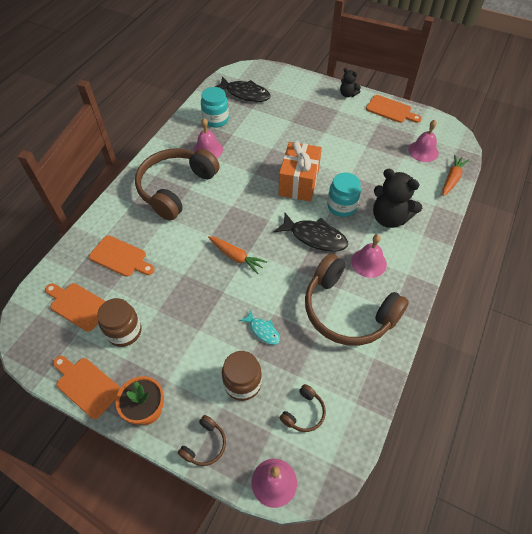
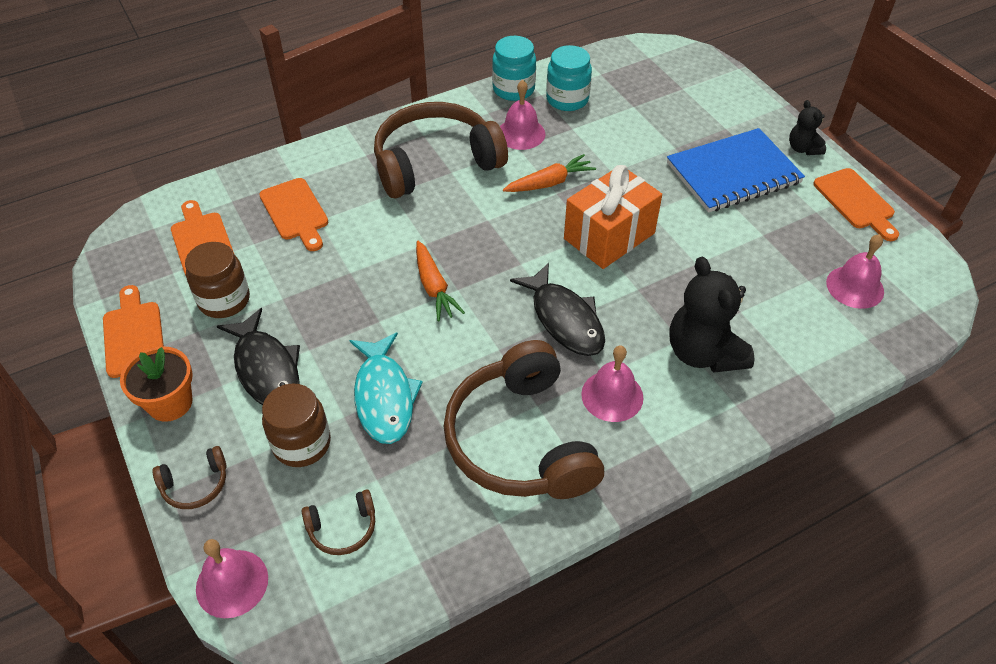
camera: 35 degrees right, 5 degrees down
(245, 94) = (641, 82): black fish -> black fish (266, 369)
(263, 330) = (384, 397): turquoise fish -> turquoise fish, size x1.81
(328, 121) = (733, 173): none -> blue notebook
(341, 206) = (643, 299): turquoise jar -> turquoise jar (513, 89)
(452, 179) = (866, 351): orange carrot -> orange carrot (549, 183)

